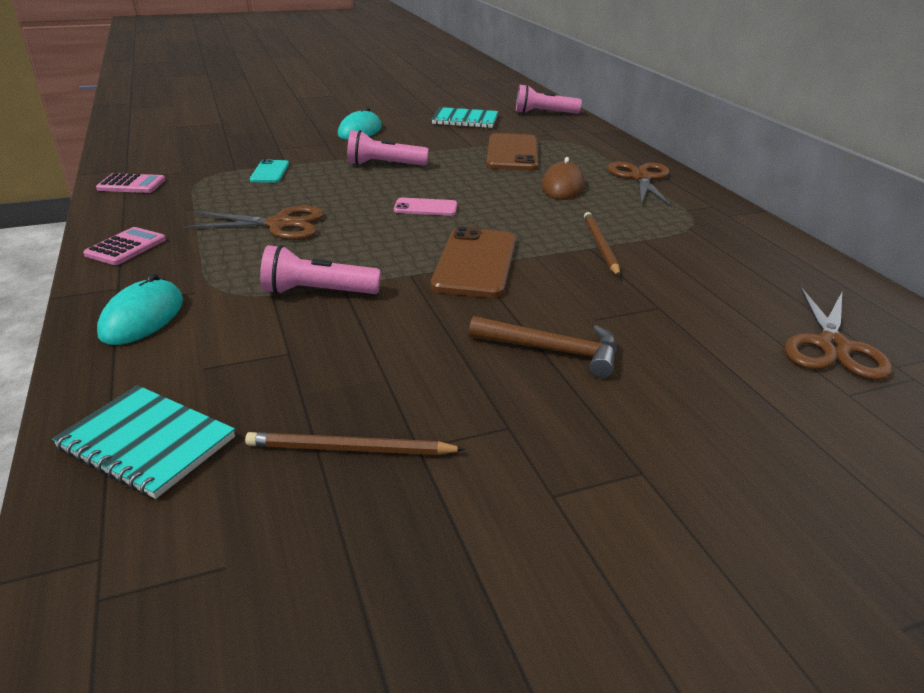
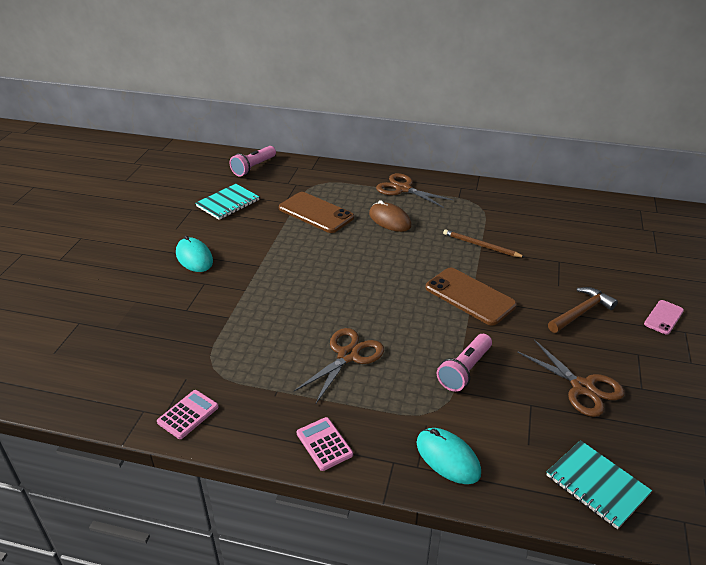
camera: 55 degrees left, 5 degrees up
(146, 443) = (596, 485): turquoise notebook -> turquoise notebook turned 75 degrees clockwise
(270, 172) = (238, 330): turquoise phone -> none
(350, 449) = (634, 411): brown pencil -> none
(384, 165) = (281, 272): pink flashlight -> none
(425, 208) = (375, 284): pink phone -> pink phone (663, 317)
(832, 347) = (621, 235): brown scissors -> brown scissors (582, 387)

